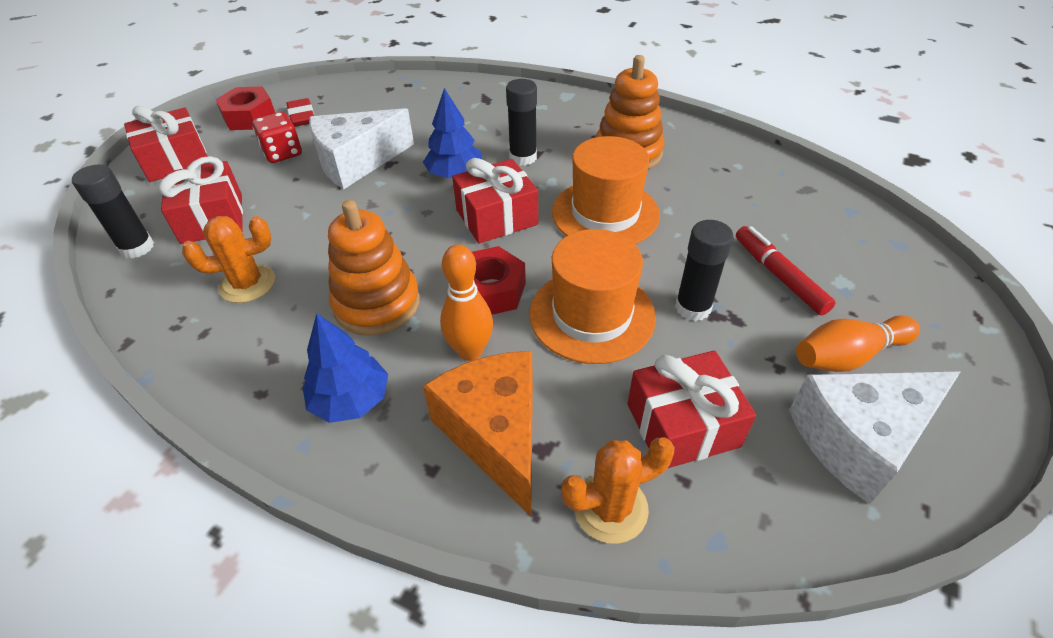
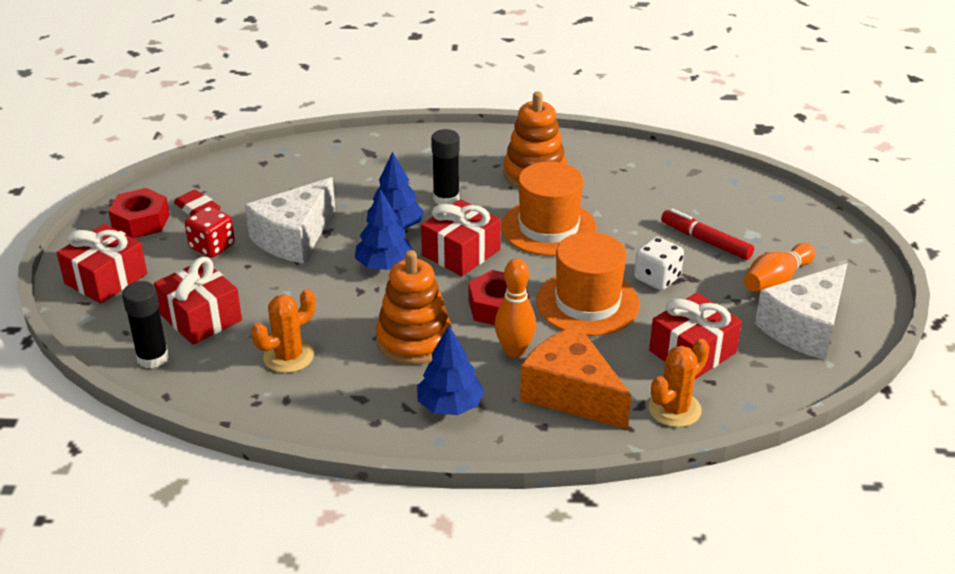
camera: 25 degrees left, 10 degrees down
(413, 211) = (384, 265): none -> blue tree
(693, 307) = (657, 278): black glue stick -> white dice

